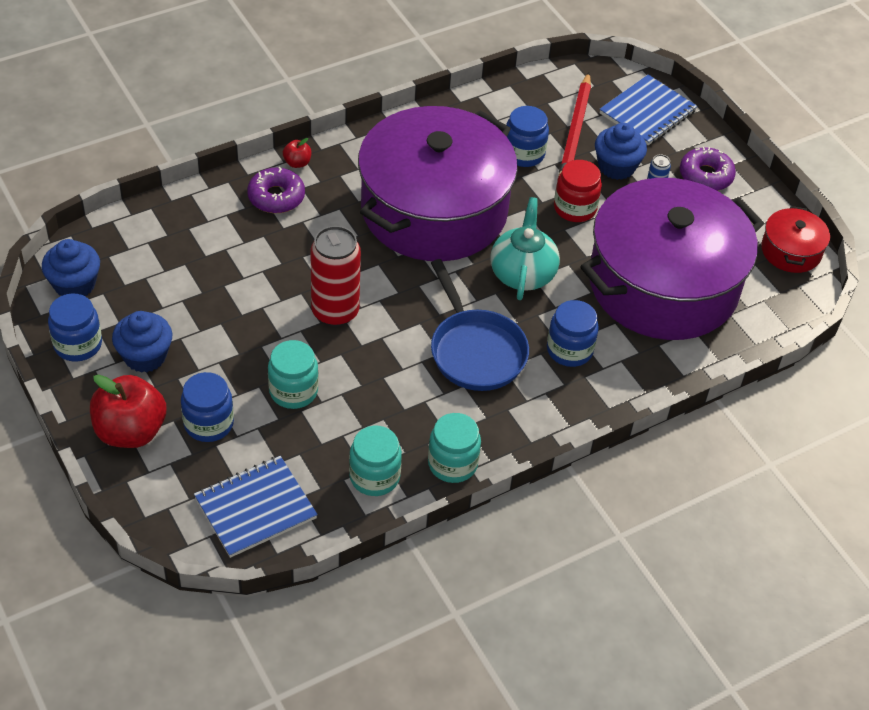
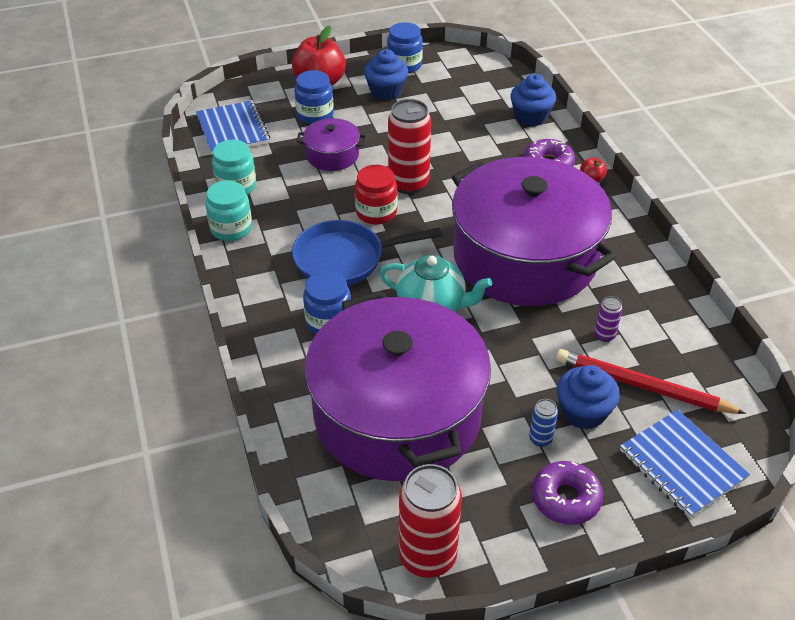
camera: 105 degrees right, 5 degrees down
(74, 284) = (462, 65): blue cupcake -> blue cupcake (530, 117)
(293, 391) = (332, 155): turquoise jar -> purple pot
(523, 154) = (604, 335): blue jar -> purple can
(575, 208) = (519, 362): red jar -> red jar (376, 212)
(791, 251) = (427, 557): red pot -> red can

